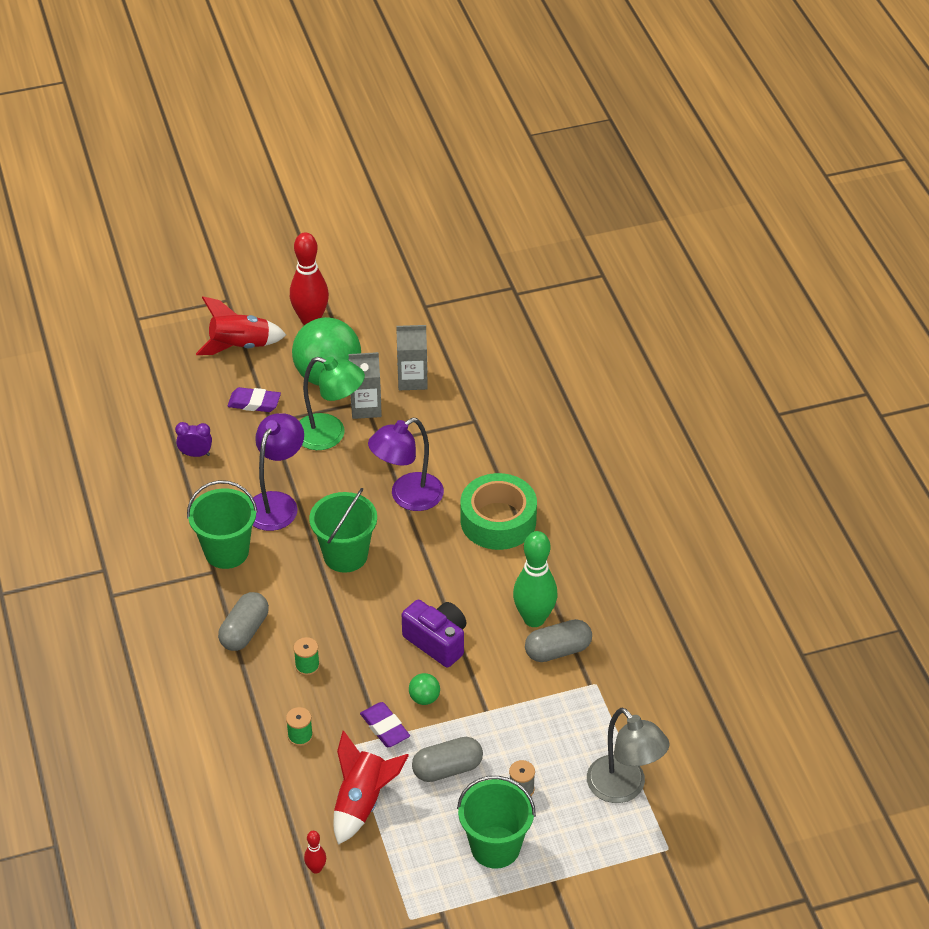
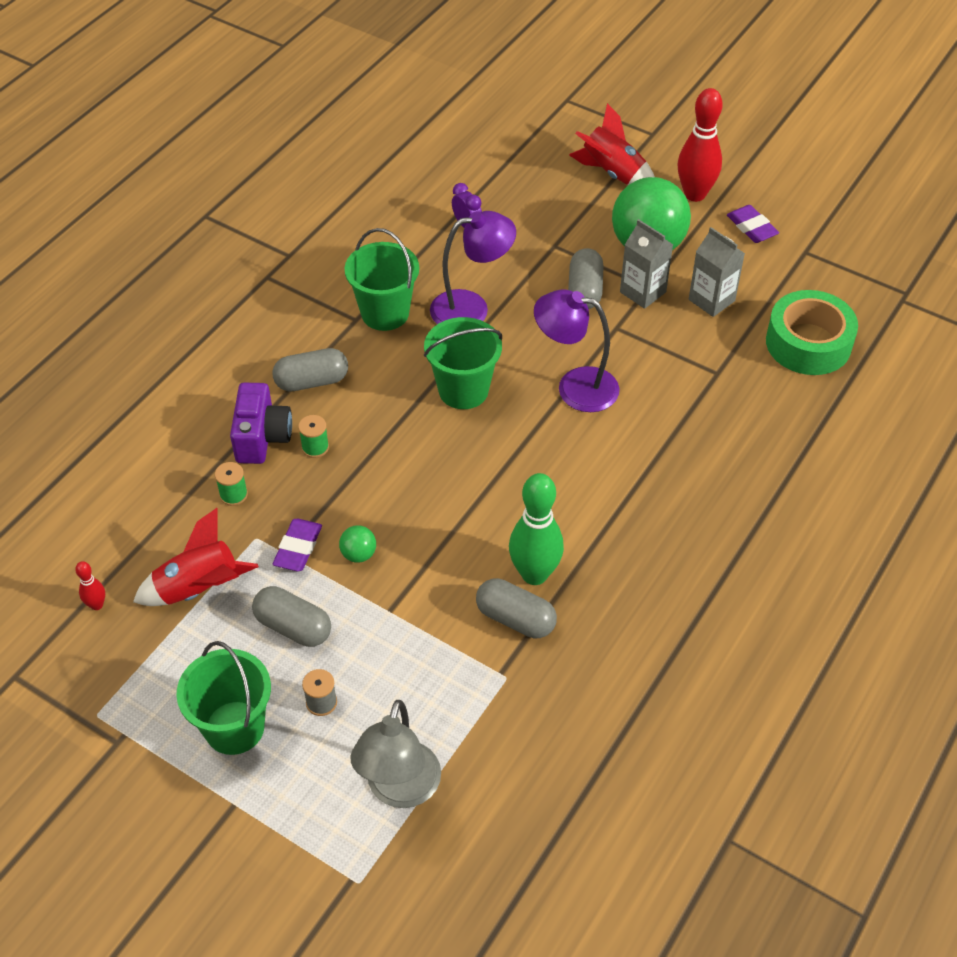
camera: 50 degrees right, 5 degrees up
(254, 403) = (562, 222): purple eraser -> purple eraser (751, 227)
(330, 435) = (584, 290): green lamp -> grey capsule
(437, 642) = (433, 519): purple camera -> purple camera (262, 437)
(498, 520) = (621, 468): green tape -> green tape (808, 343)

